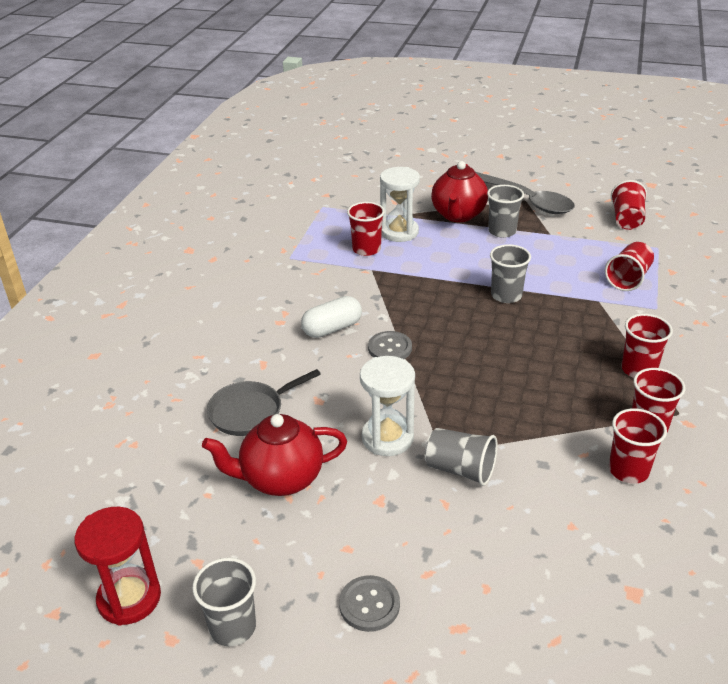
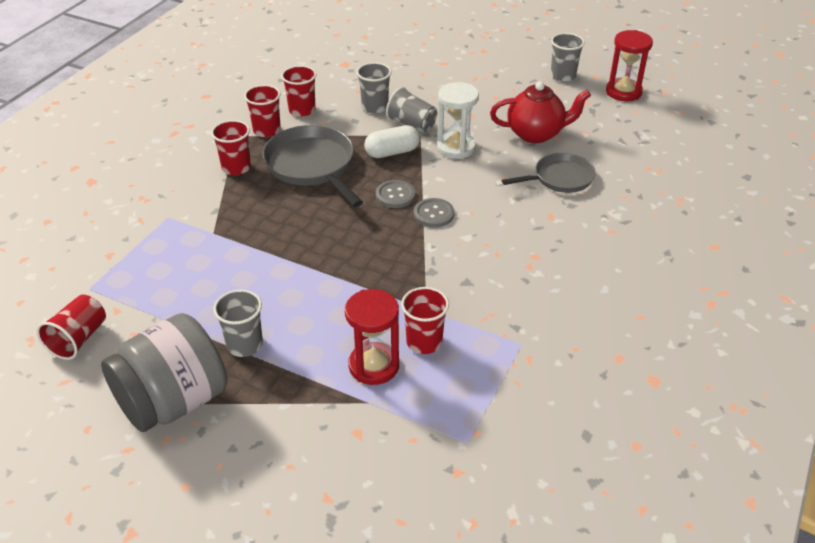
camera: 170 degrees left, 5 degrees up
(332, 328) = (483, 241): white capsule -> white capsule (392, 152)
(369, 604) = (488, 75): grey button -> grey button (395, 195)
(399, 232) = (374, 366): white hourglass -> red hourglass
(458, 215) = (283, 386): red teapot -> none
(506, 295) = (297, 252): grey cup -> grey cup (375, 107)
(525, 200) = (174, 401): grey spoon -> grey jar
(553, 385) = (312, 166): none -> grey pan
(628, 279) = (161, 253): red cup -> none

